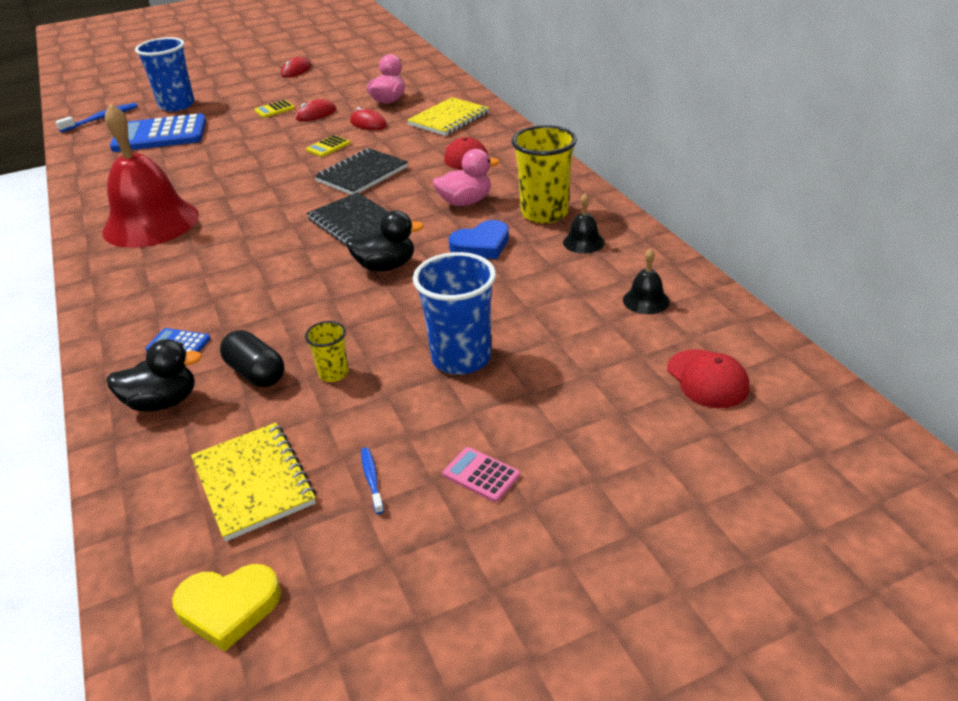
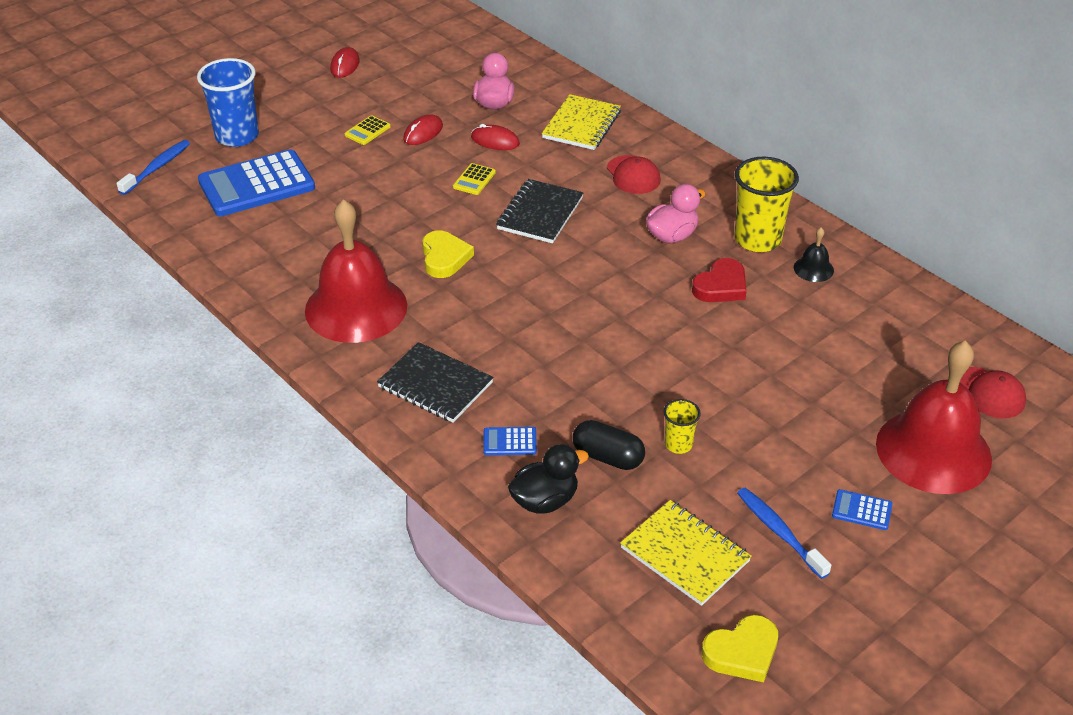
camera: 20 degrees left, 5 degrees up
(255, 196) = (444, 258): none -> yellow heart
(355, 223) = (578, 277): black notebook -> black notebook (435, 385)
(372, 479) = (779, 532): blue toothbrush -> blue toothbrush, size x1.73
(386, 266) = (646, 324): black duck -> none
(461, 358) = (779, 409): blue cup -> none
(481, 245) = (721, 286): blue heart -> red heart
(481, 475) = (861, 510): pink calculator -> blue calculator
(606, 427) = (933, 451): none -> red bell
(646, 300) = (902, 324): black bell -> none

